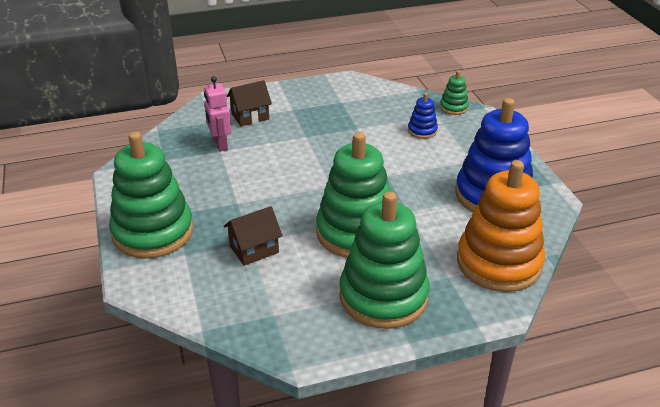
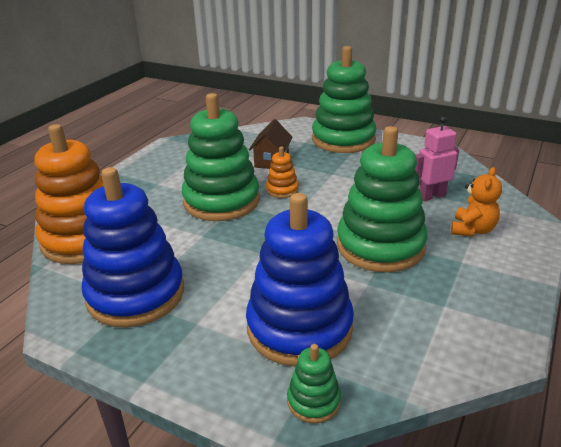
camera: 135 degrees right, 5 degrees down
(220, 144) = (431, 196): pink robot -> pink robot turned 45 degrees counterclockwise
(250, 116) = (472, 230): brown house -> orange teddy bear
(298, 213) = (282, 190): none -> orange stacking toy
(383, 296) = (154, 181): green stacking toy -> green stacking toy (380, 246)
(422, 130) = (299, 328): blue stacking toy -> blue stacking toy, size x2.28

